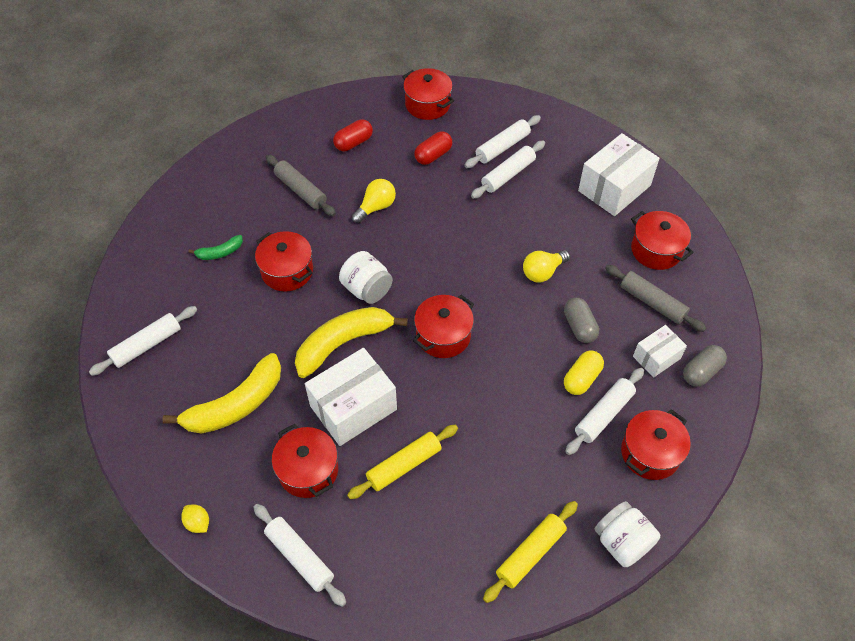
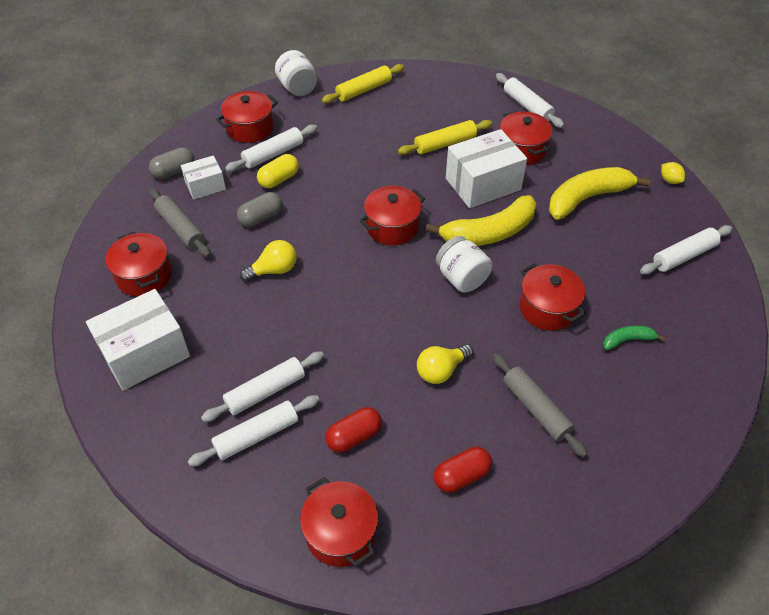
camera: 170 degrees left, 5 degrees down
(198, 523) = (605, 131): yellow lemon -> yellow lemon (670, 180)
(579, 327) = (261, 217): grey capsule -> grey capsule turned 60 degrees clockwise

